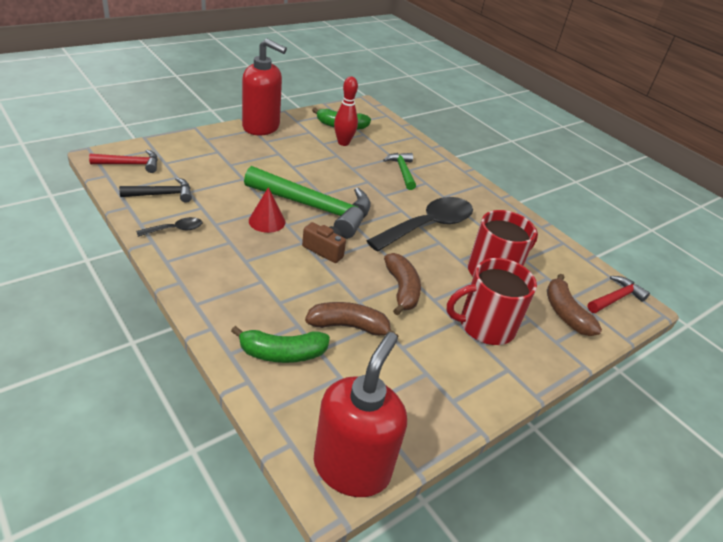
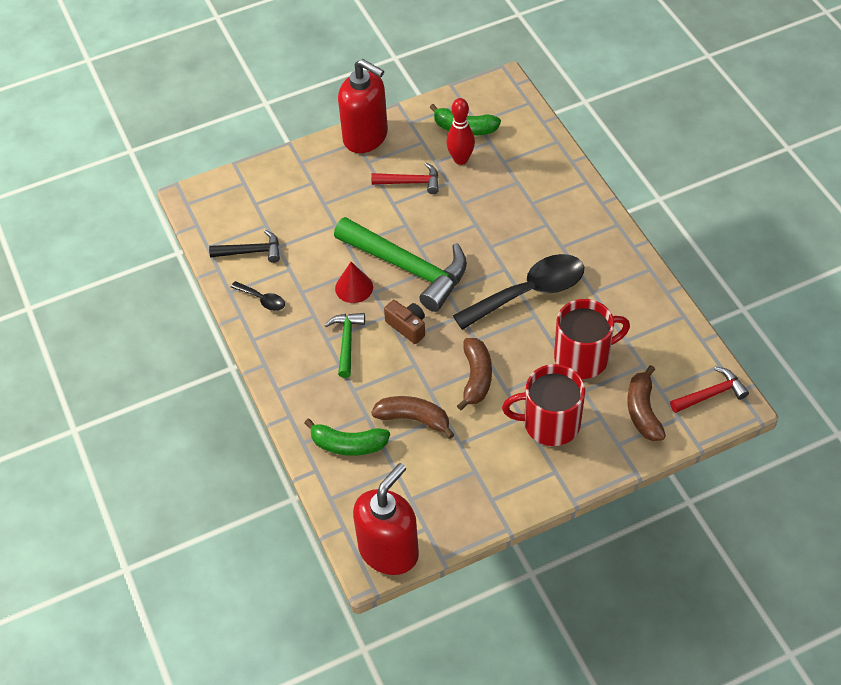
camera: 20 degrees right, 15 degrees up
(131, 164) = (220, 208): red hammer -> red hammer (411, 182)
(175, 229) = (262, 300): black spoon -> black spoon turned 45 degrees clockwise
(402, 171) = (522, 206): green hammer -> green hammer (346, 342)

